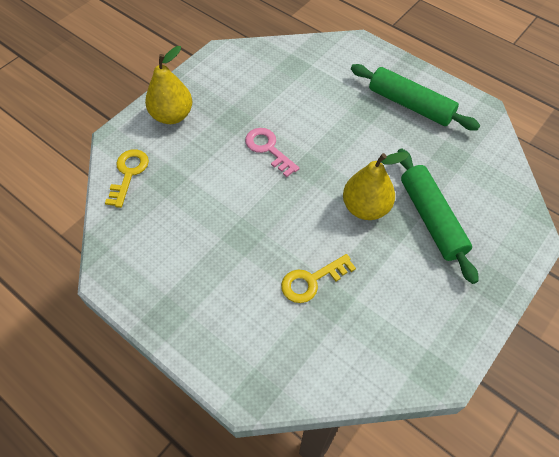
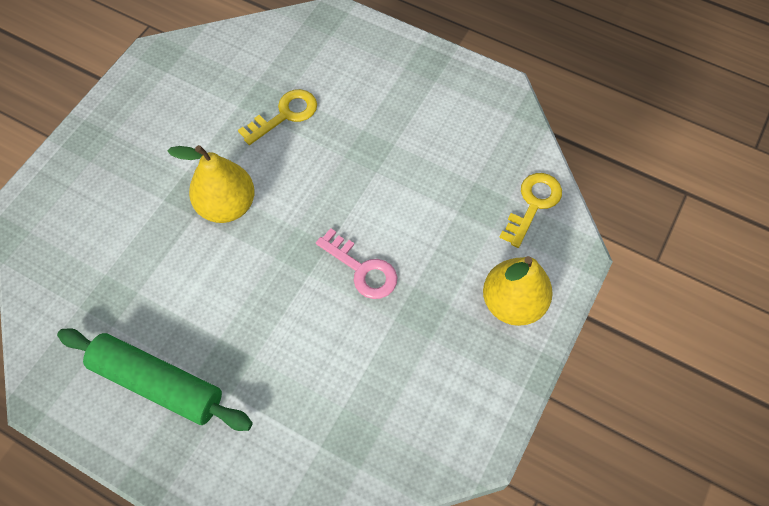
camera: 170 degrees right, 5 degrees up
(128, 174) = (533, 204): yellow key -> yellow key turned 150 degrees counterclockwise
(431, 219) = (146, 203): green rolling pin -> none

